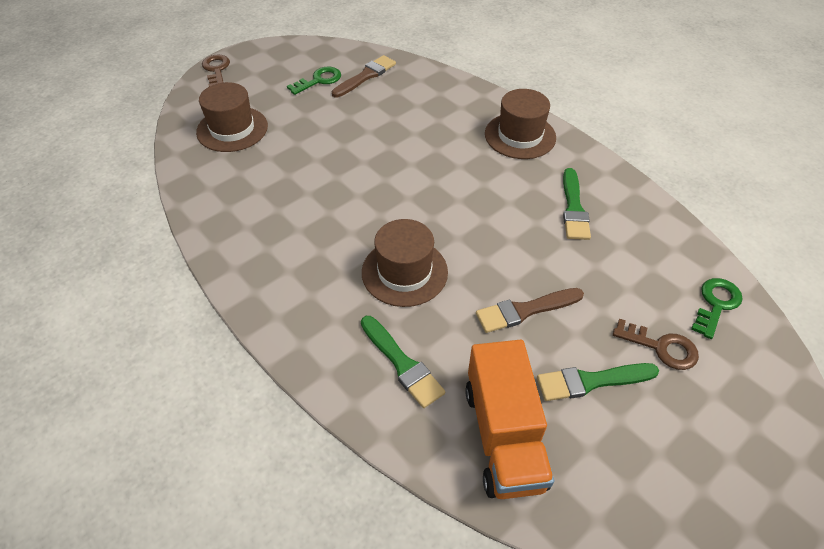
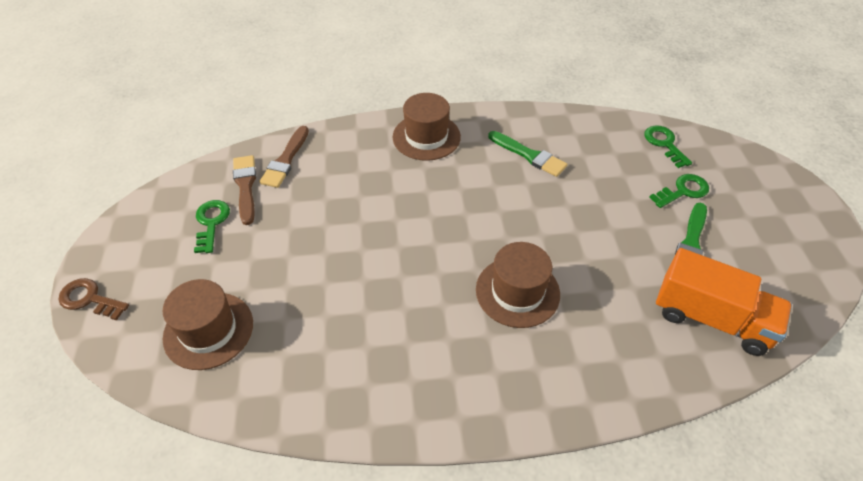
camera: 55 degrees left, 0 degrees up
(402, 363) = (611, 345): green brush -> none
(525, 310) = (607, 240): brown brush -> brown brush (286, 160)
(661, 347) = (683, 191): brown key -> green key

